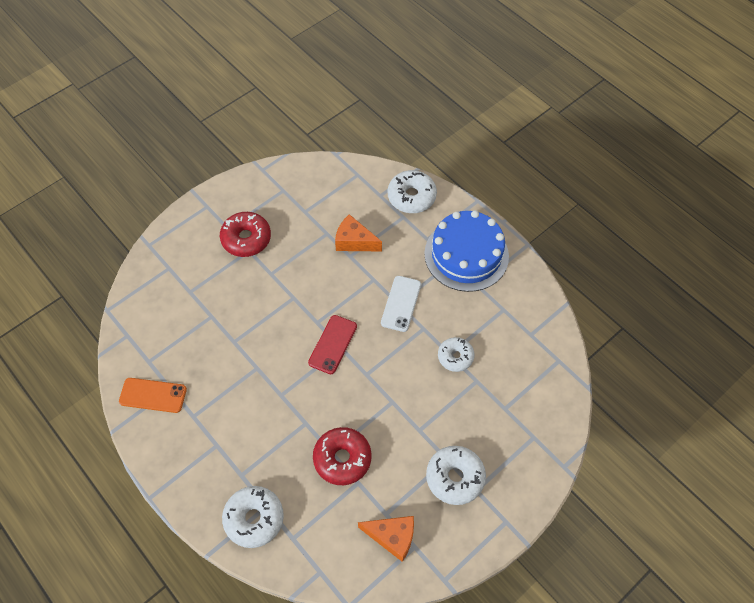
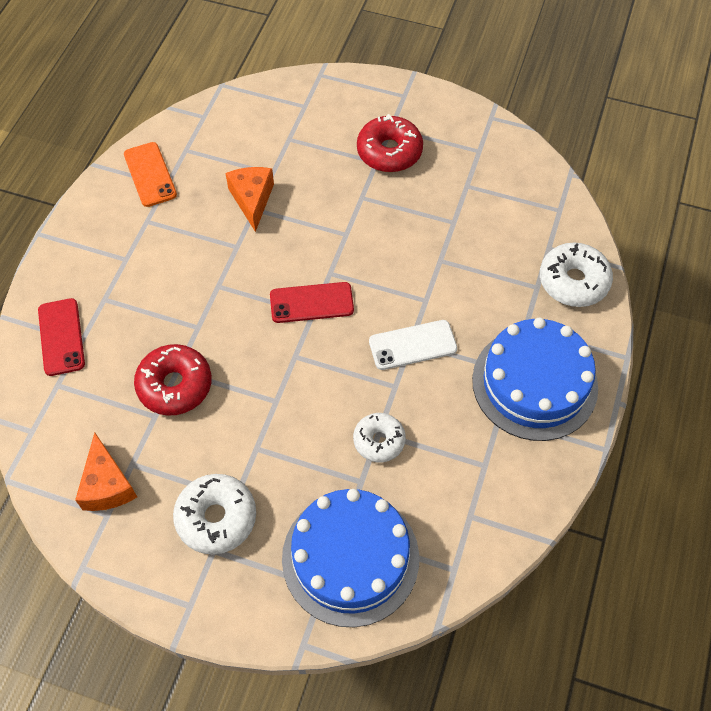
camera: 60 degrees right, 0 degrees up
(254, 519) = (61, 337): white donut -> red phone
(354, 241) = (463, 254): orange cheese -> orange cheese (252, 200)
(523, 412) = (350, 558): none -> blue cake

